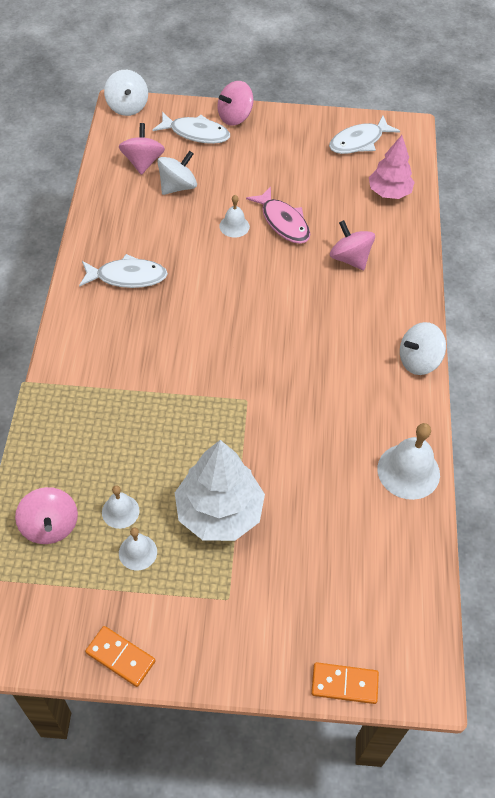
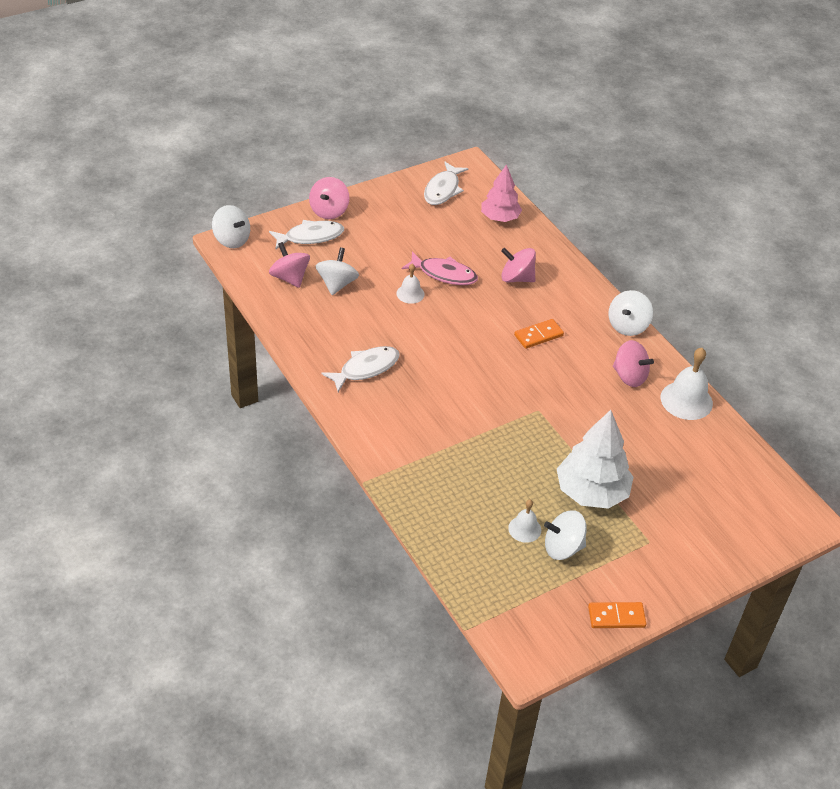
camera: 35 degrees left, 10 degrees down
(50, 526) = (485, 566): pink spinning top -> pink spinning top (629, 376)
(138, 552) = (562, 547): white bell -> white spinning top
(344, 684) = (766, 549): orange domino -> orange domino (538, 335)

